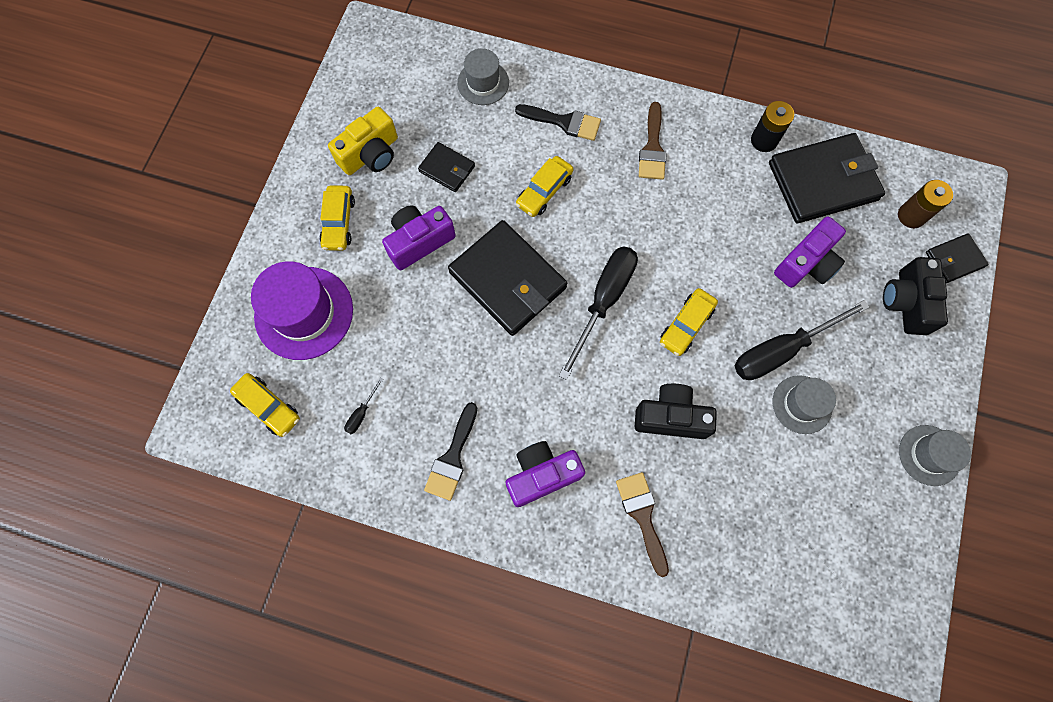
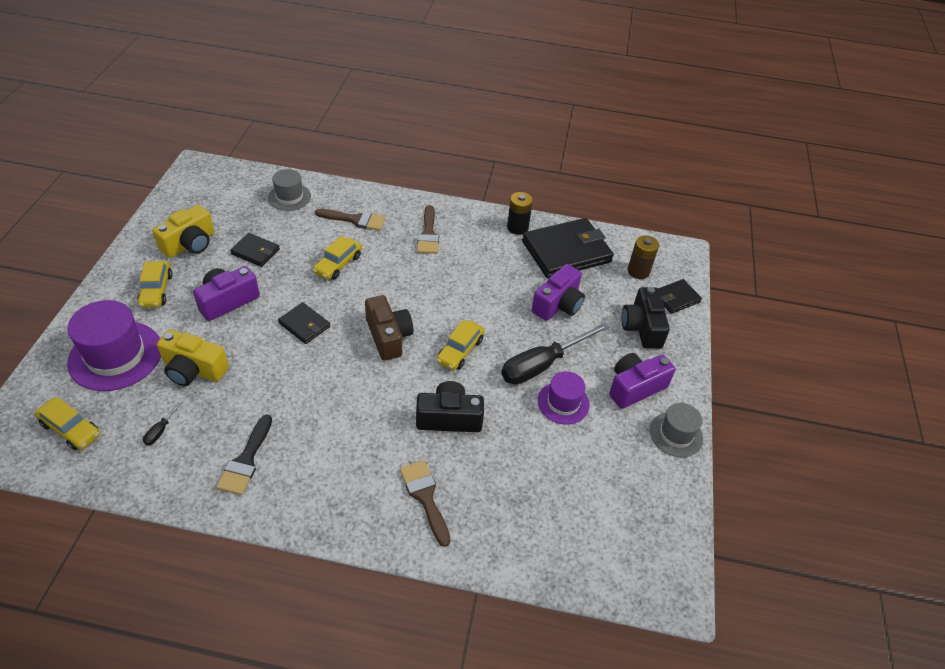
camera: 10 degrees left, 25 degrees down
(389, 336) = (194, 369): none -> yellow camera
(507, 280) = (304, 325): black wallet -> black wallet, size x0.50
(542, 475) = (330, 469): purple camera -> purple camera (635, 387)
(564, 122) = (355, 220): black brush -> brown brush
(603, 301) = (388, 336): black screwdriver -> brown camera
(802, 404) = (563, 403): grey hat -> purple hat

